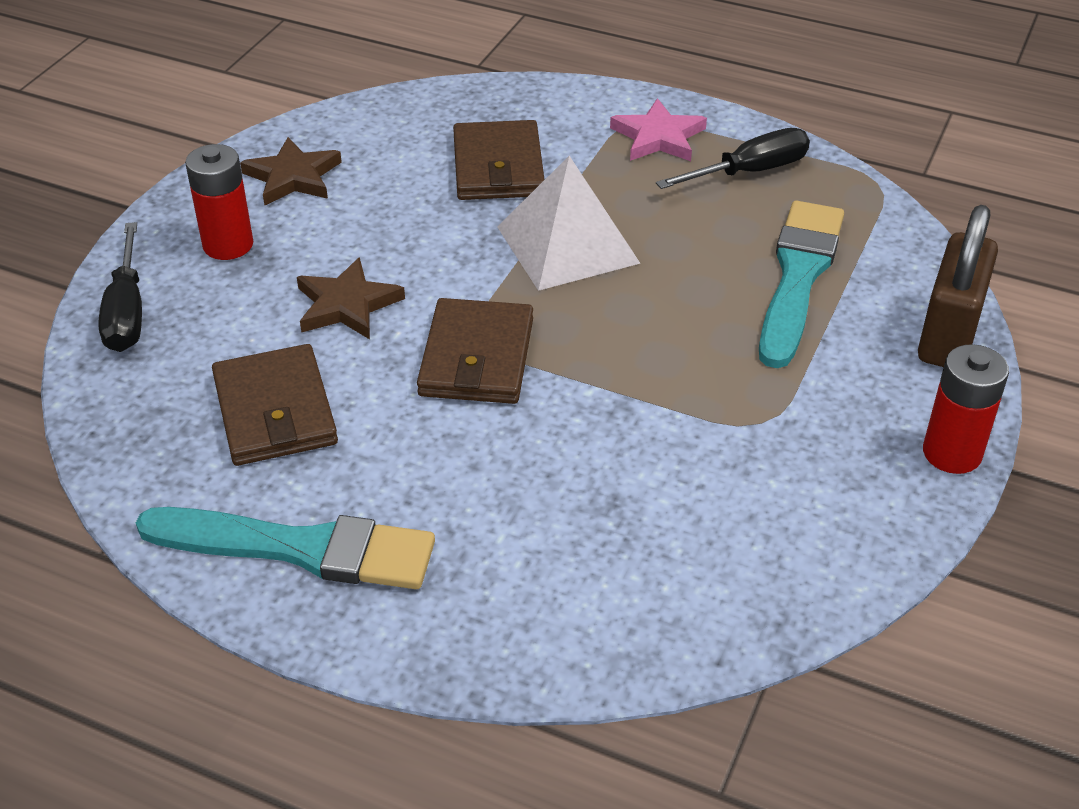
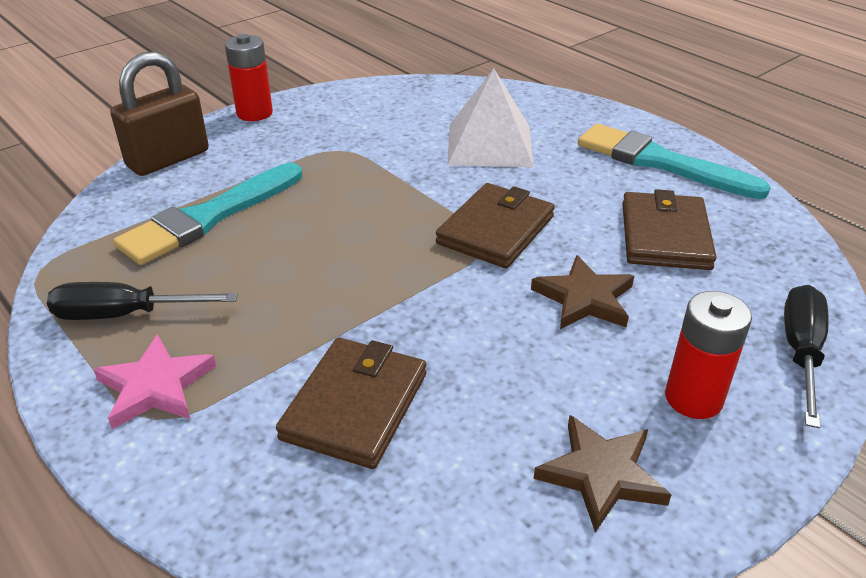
camera: 155 degrees left, 5 degrees down
(567, 245) = (358, 295): white pyramid -> white pyramid (490, 144)

